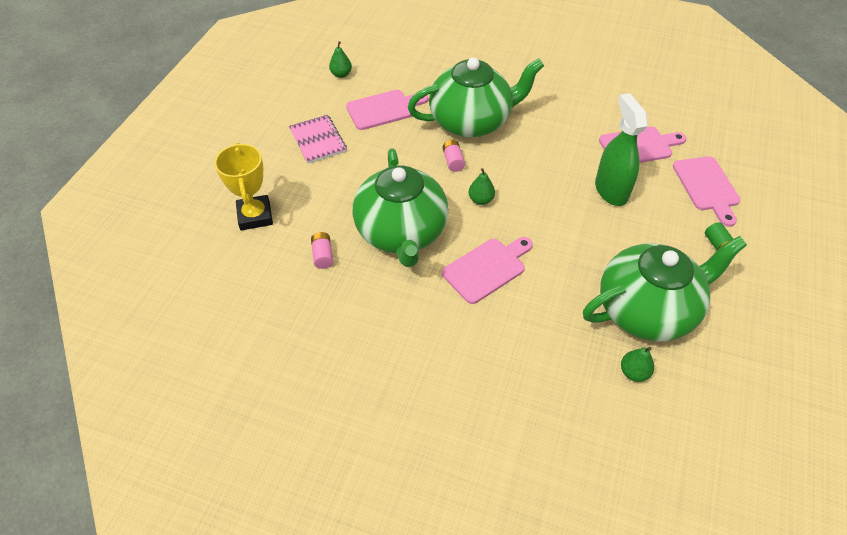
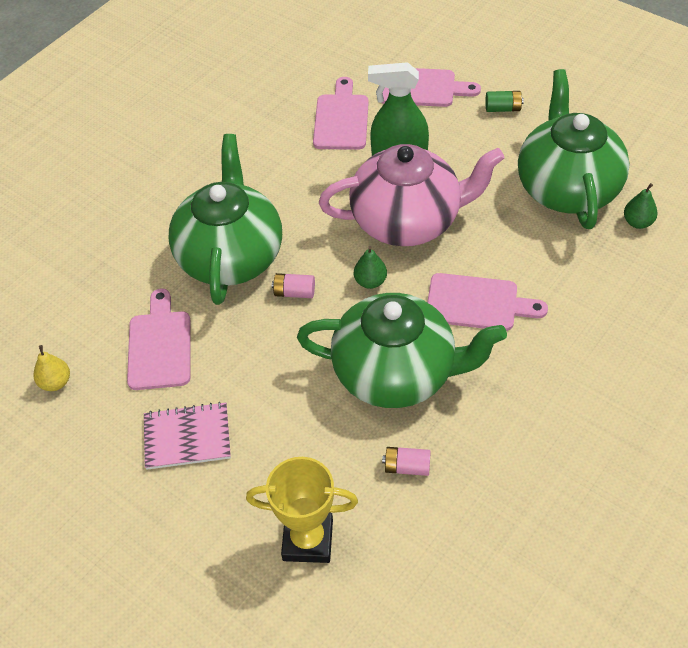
camera: 70 degrees left, 0 degrees up
(341, 74) = (55, 382): green pear -> yellow pear
(487, 268) = (477, 303): pink cutting board -> pink cutting board turned 120 degrees clockwise
(552, 209) = (408, 221): none -> pink teapot

